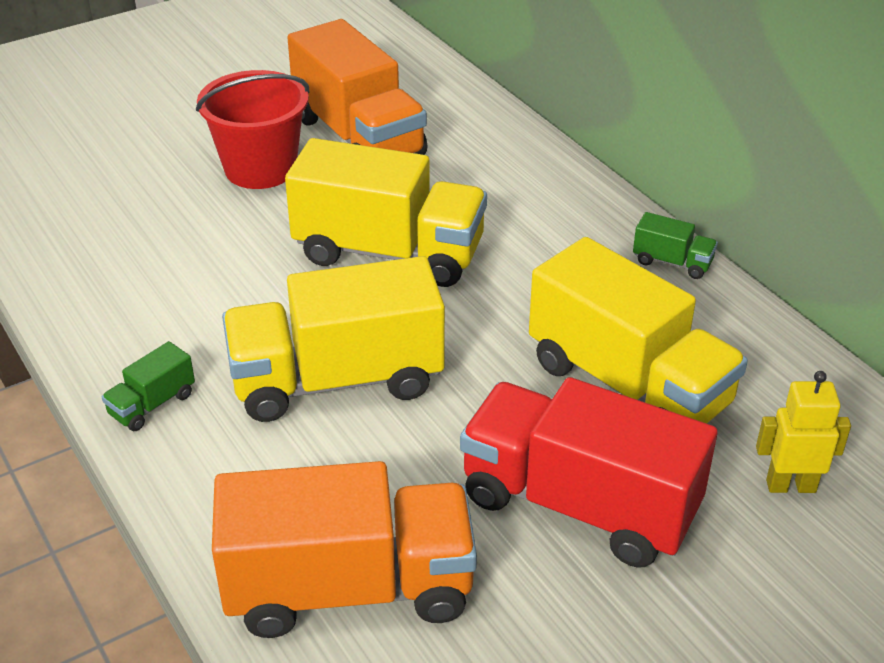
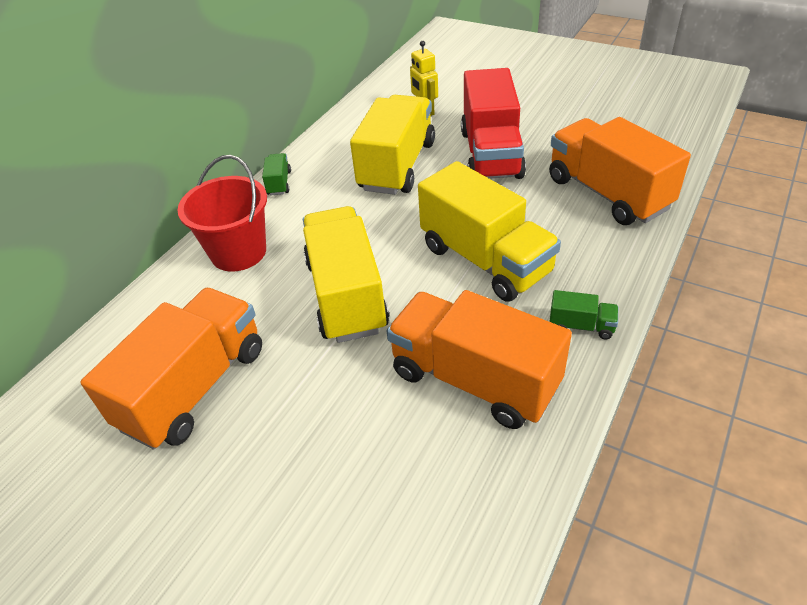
camera: 115 degrees left, 5 degrees up
(179, 294) = (474, 379): none -> orange truck
(260, 168) = (278, 429): red bucket -> red bucket (238, 252)

